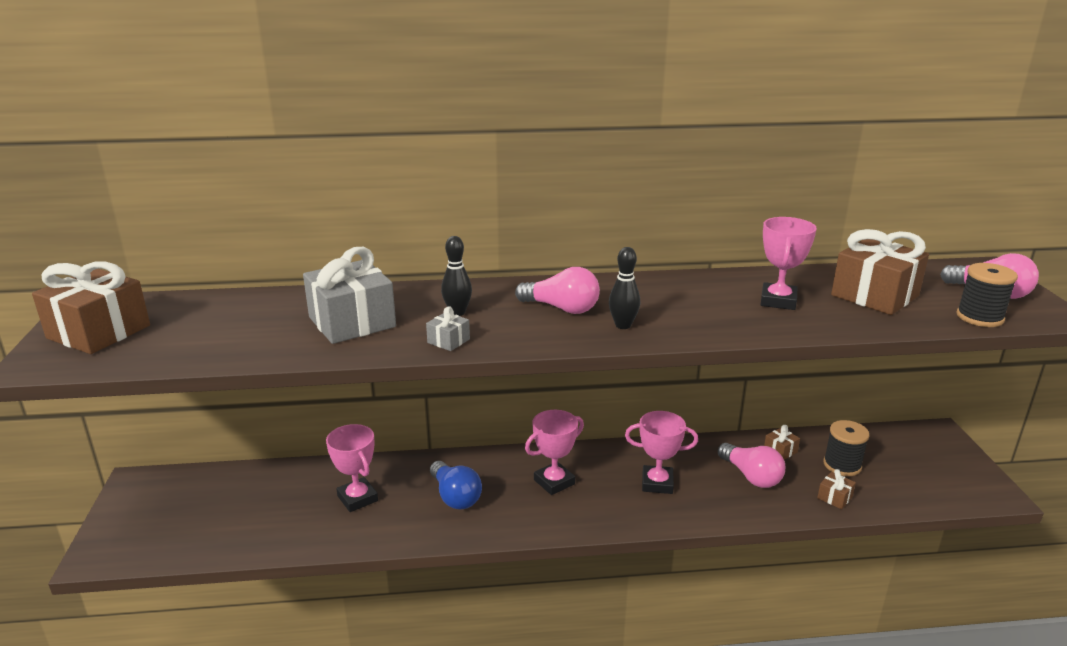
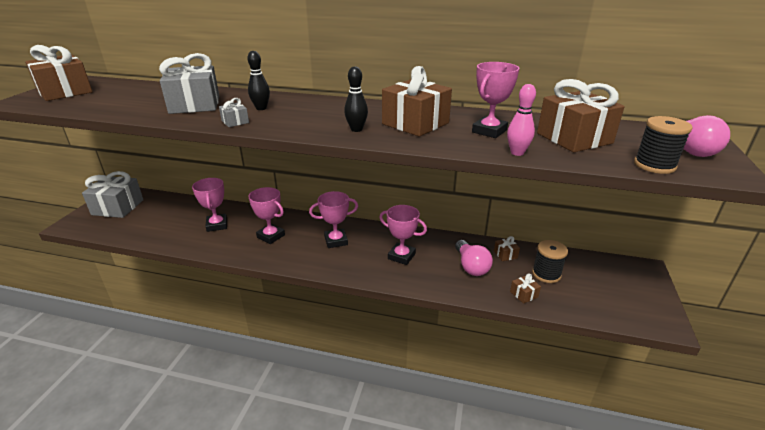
camera: 20 degrees right, 5 degrees up
(160, 506) = (118, 207): none -> grey gift
(455, 496) = (271, 236): blue light bulb -> pink trophy
(561, 308) = (328, 115): pink light bulb -> none
(684, 304) = (415, 123): none -> brown gift
(836, 326) = (517, 153): none -> pink bowling pin

